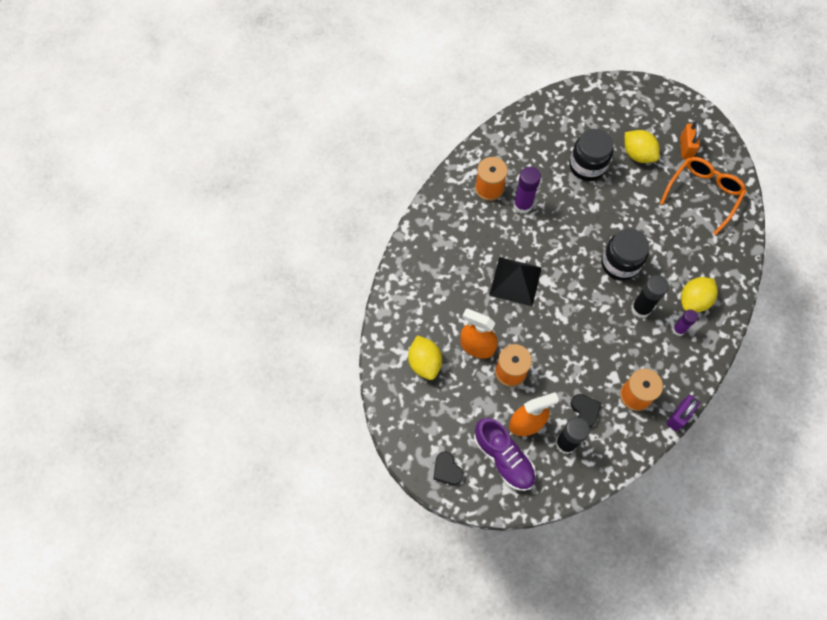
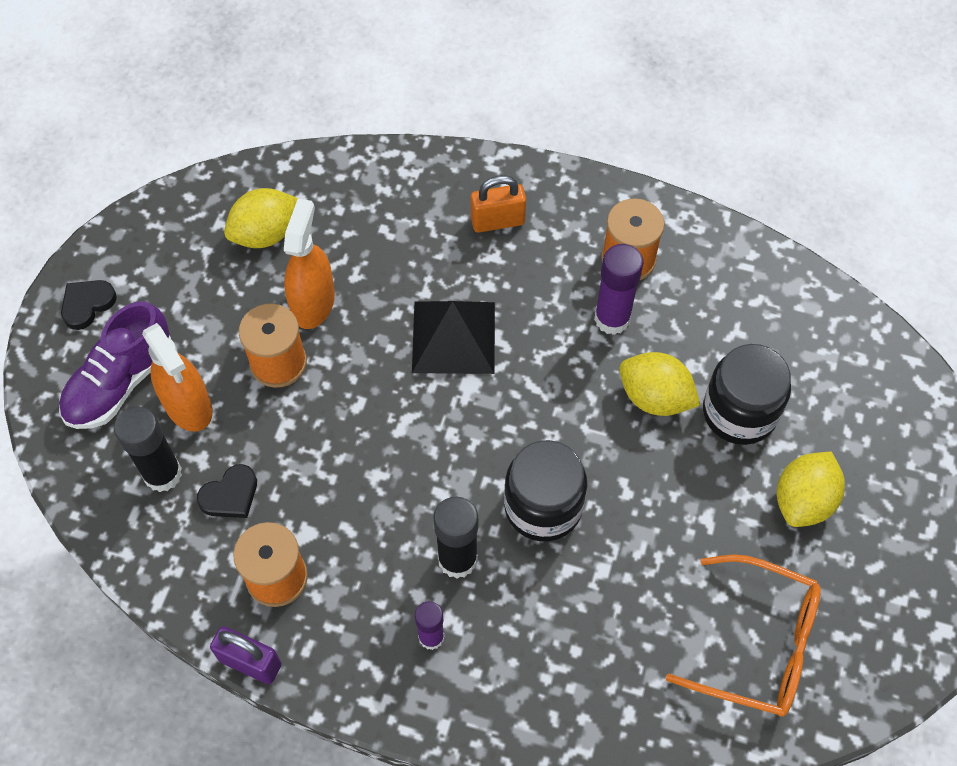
camera: 75 degrees right, 5 degrees down
(685, 148) = (857, 593): orange padlock -> orange padlock (497, 221)
(694, 300) = (503, 658): yellow lemon -> yellow lemon (655, 397)

